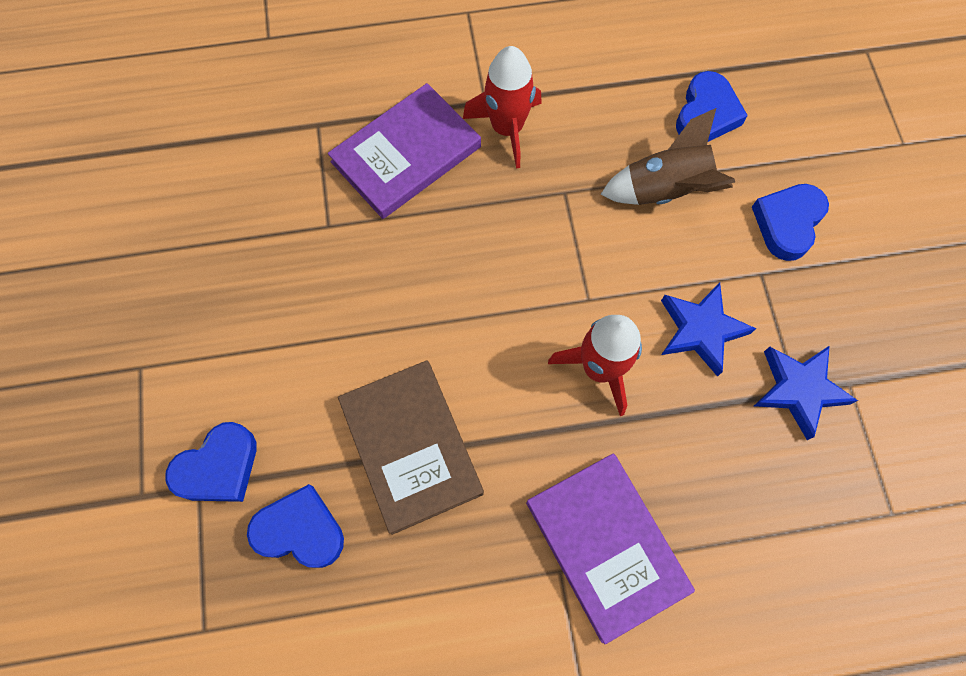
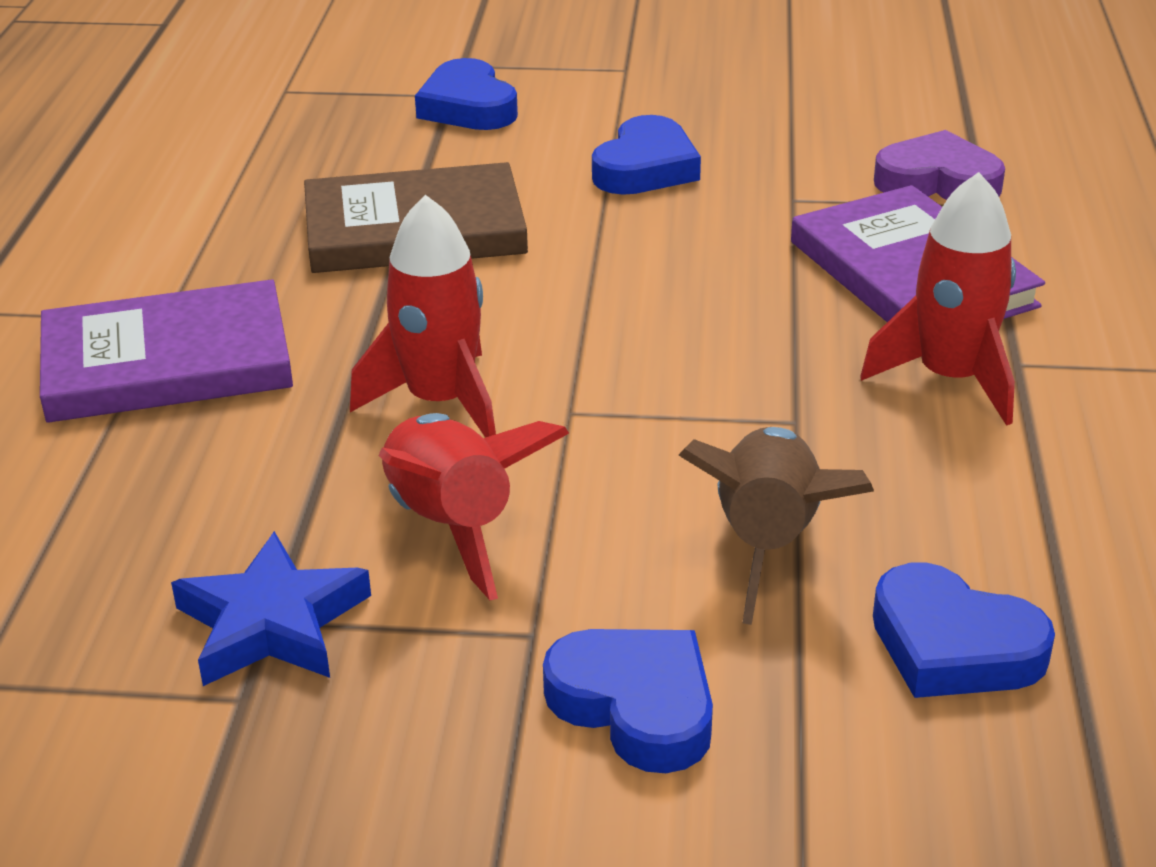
camera: 105 degrees right, 35 degrees down
(291, 150) = (938, 181): none -> purple heart
(300, 530) = (356, 148): blue heart -> blue heart (645, 168)
(701, 330) = (452, 526): blue star -> red rocket

